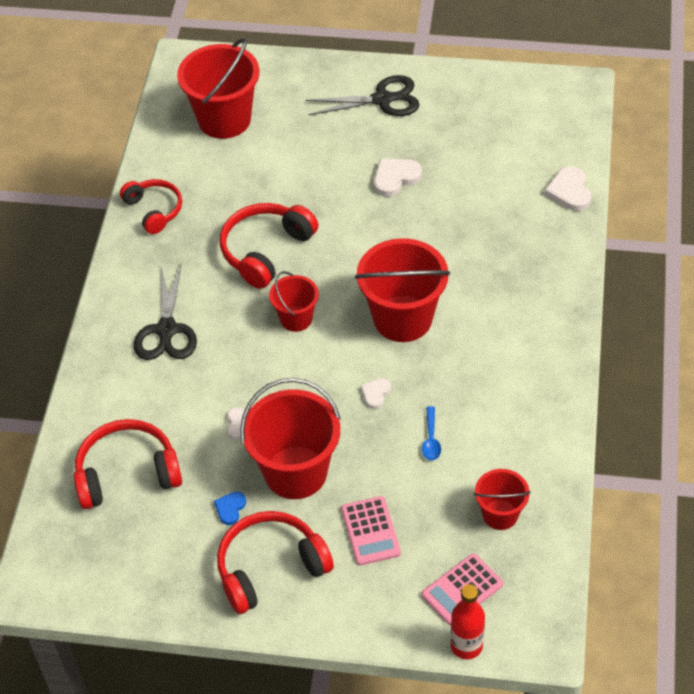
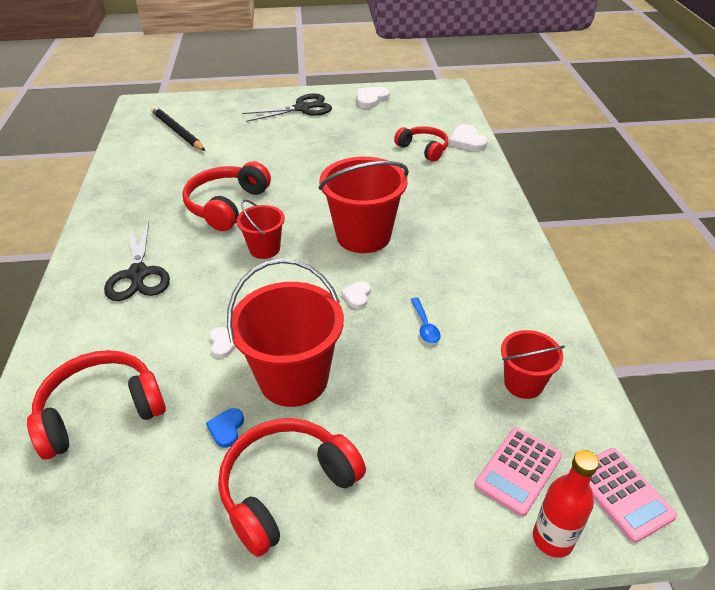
camera: 15 degrees left, 10 degrees down
(154, 210) = (121, 191): red headphones -> red headphones (423, 149)
(224, 119) = (177, 131): red bucket -> black pencil
(370, 531) = (392, 424): pink calculator -> pink calculator (622, 493)
(395, 178) = (326, 149): white heart -> white heart (371, 99)

